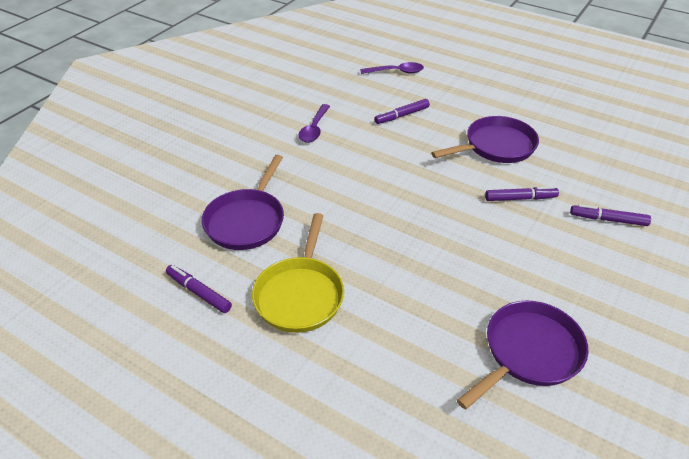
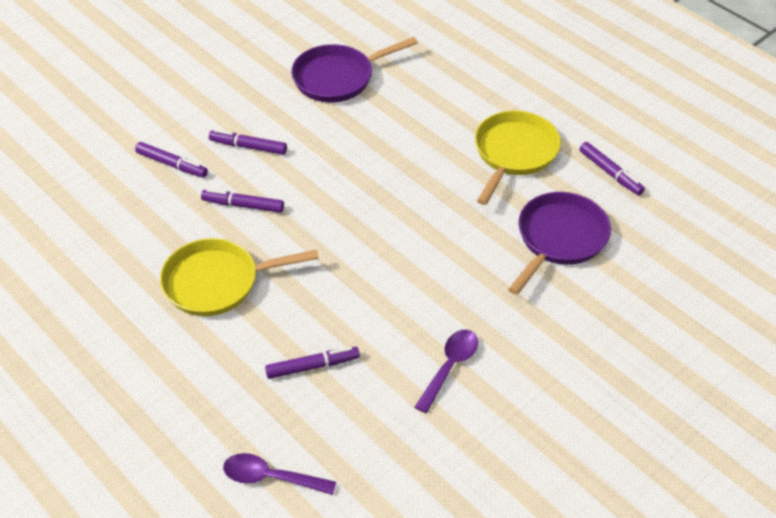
camera: 165 degrees left, 5 degrees up
(496, 146) = (218, 282): purple pan -> yellow pan
(558, 249) = (248, 147): none -> purple marker

